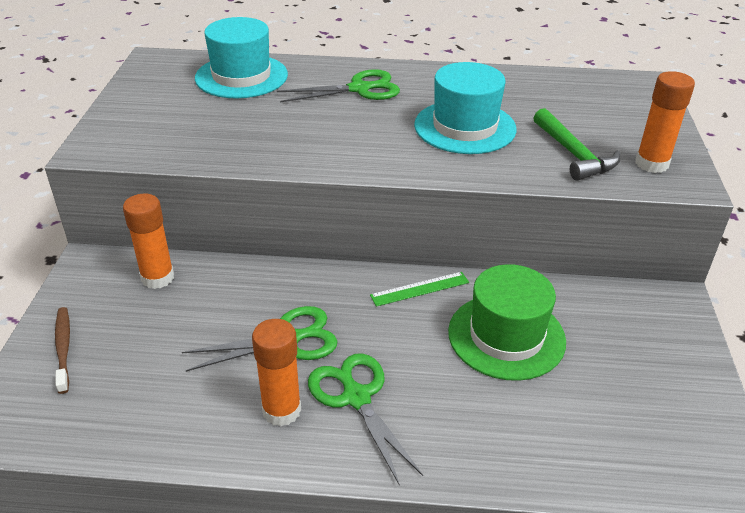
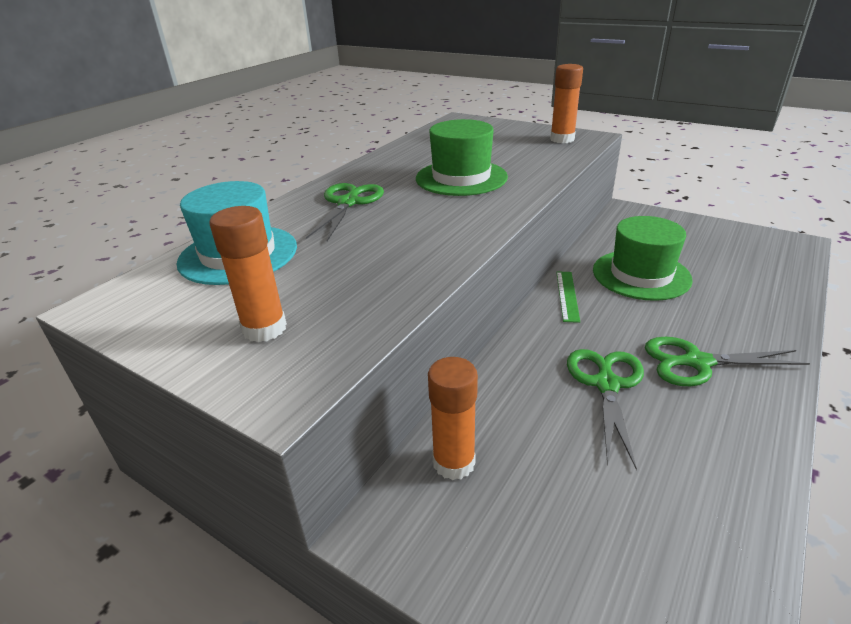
camera: 60 degrees left, 5 degrees down
(63, 348) = (552, 594): brown toothbrush -> none
(281, 410) = (707, 411): orange glue stick -> orange glue stick (264, 329)
(465, 127) = (461, 178): turquoise hat -> green hat
(573, 154) = (532, 155): green hammer -> none

